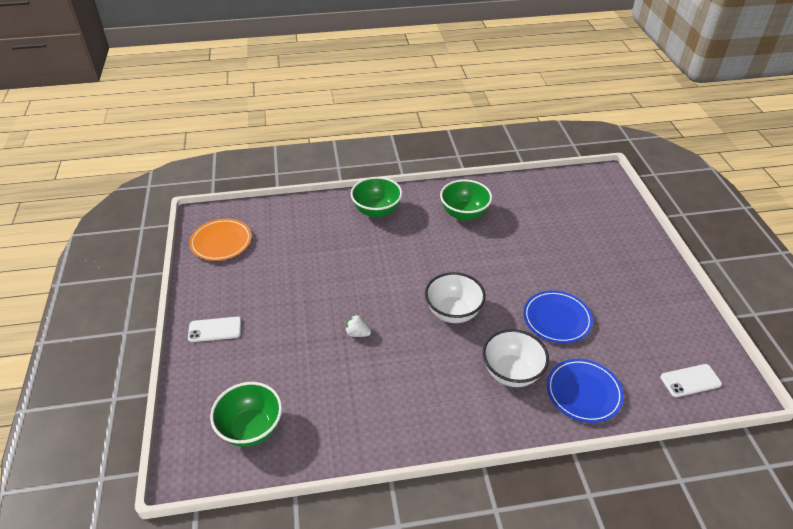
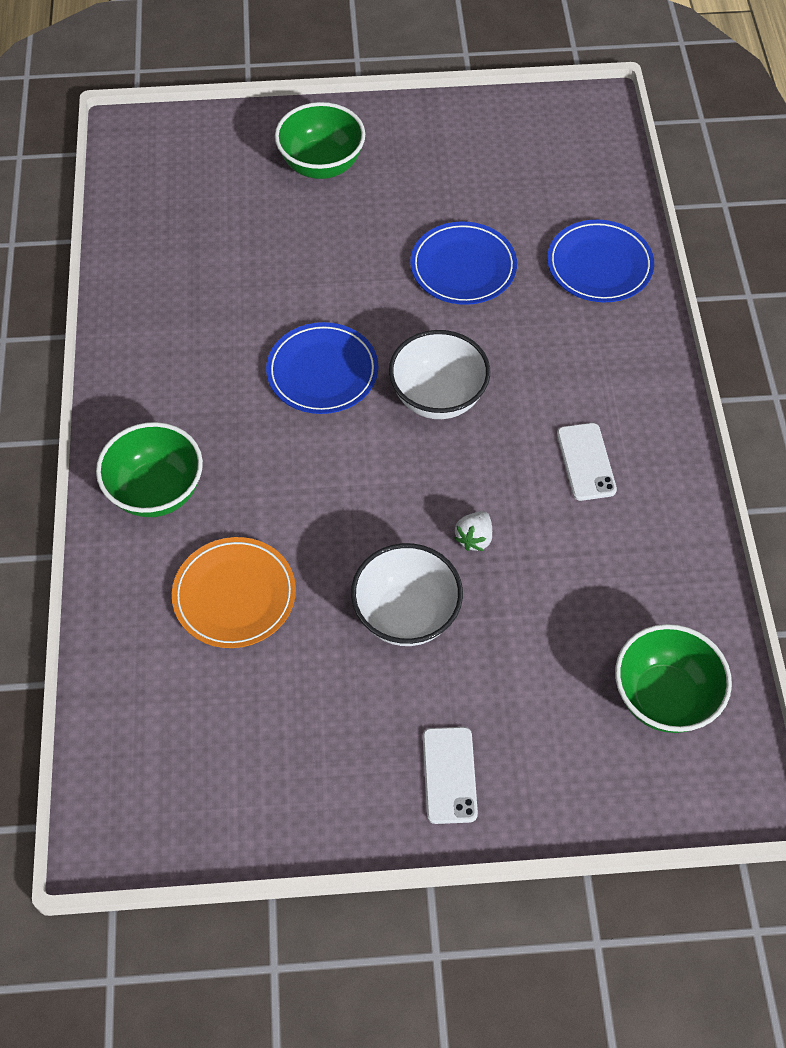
camera: 85 degrees left, 15 degrees up
(221, 242) = (201, 786): orange plate -> orange plate (234, 595)
(461, 262) = (322, 372): none -> blue plate
(464, 214) = (194, 350): green bowl -> green bowl (321, 165)
(511, 372) = (563, 340): white bowl -> white bowl (406, 615)
(690, 381) = (582, 150): white phone -> white phone (586, 462)

